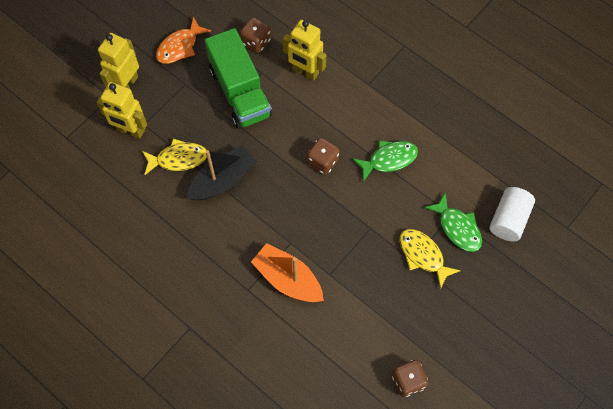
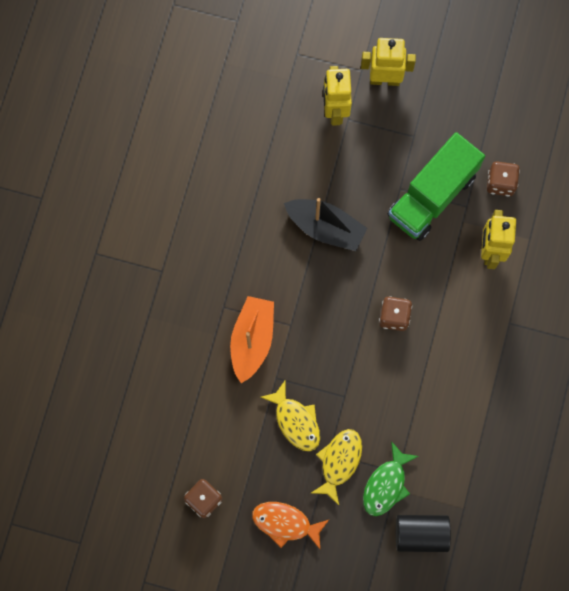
camera: 65 degrees right, 10 degrees up
(178, 159) = (327, 173): yellow fish -> yellow fish (295, 421)
(180, 46) = (455, 108): orange fish -> orange fish (285, 523)
(389, 159) = (430, 383): green fish -> none
(508, 220) = (421, 534): white cylinder -> black cylinder

